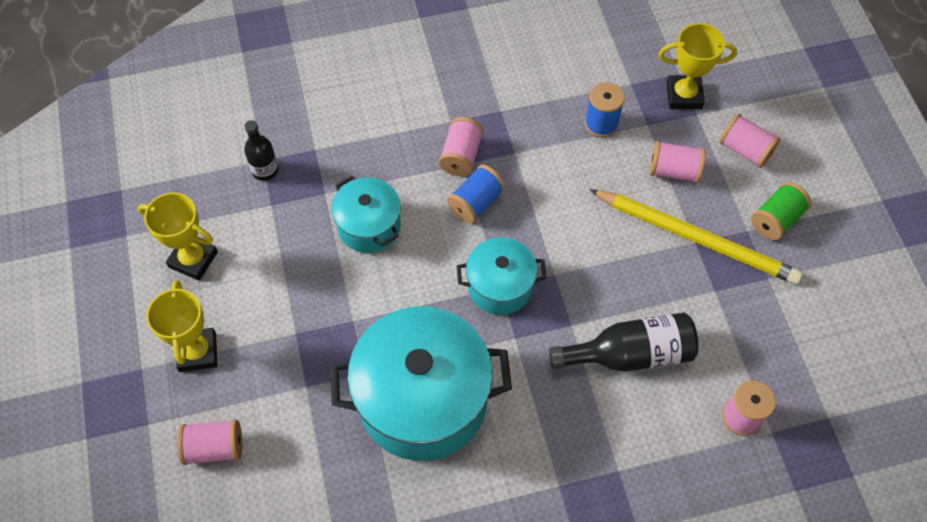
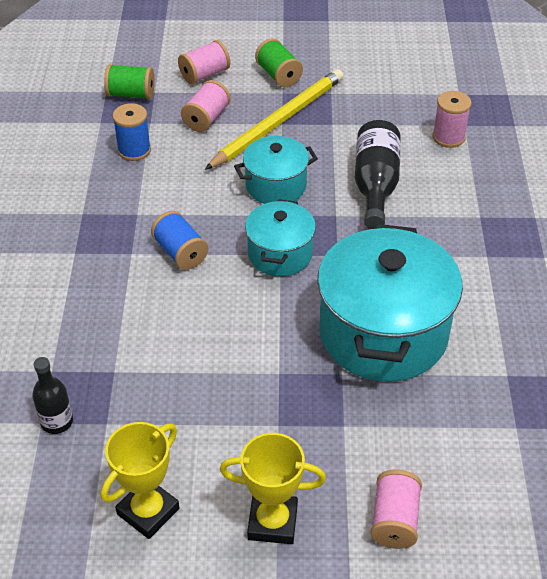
camera: 75 degrees left, 15 degrees down
(369, 226) = (172, 340): turquoise pot -> turquoise pot (275, 186)
(461, 156) = (121, 252): pink spool -> none
(684, 95) = (131, 94): yellow trophy -> green spool

